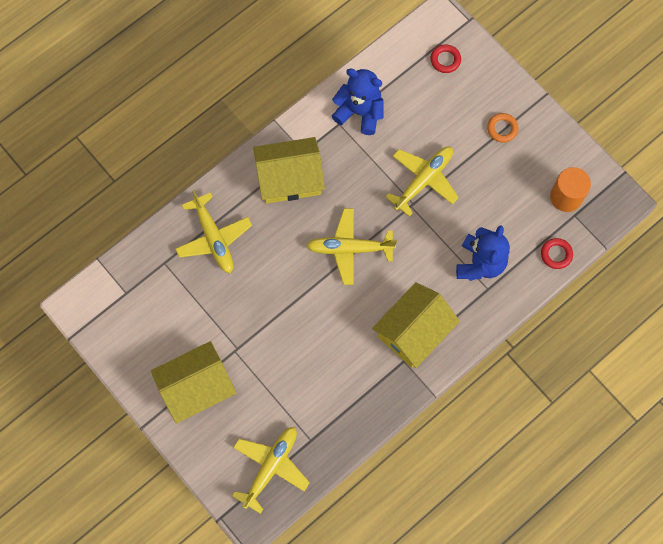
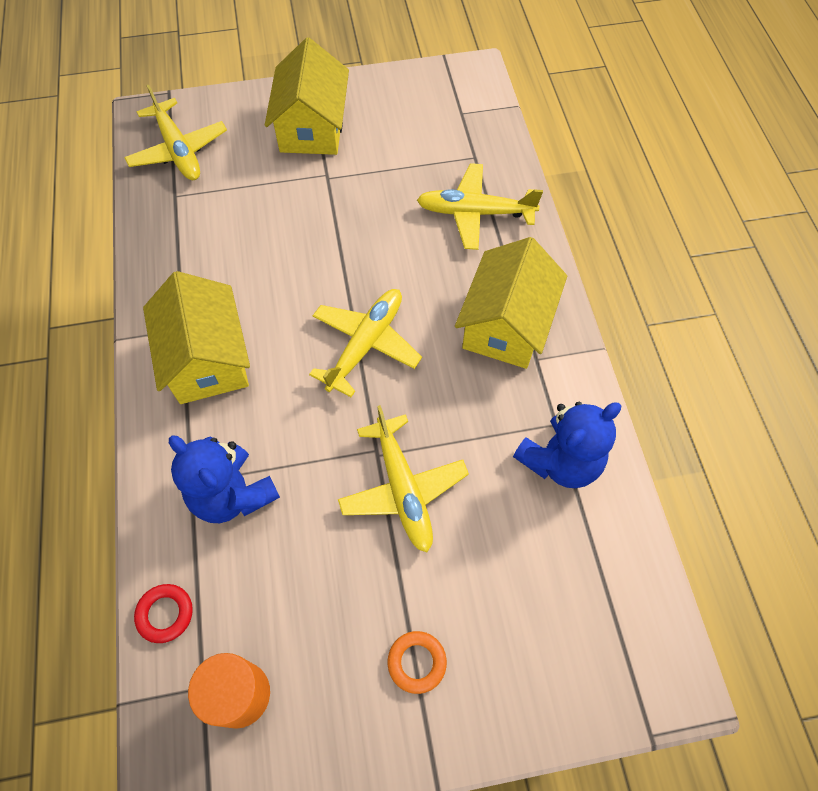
camera: 120 degrees right, 10 degrees down
(445, 60) = (589, 643): red ring -> none

